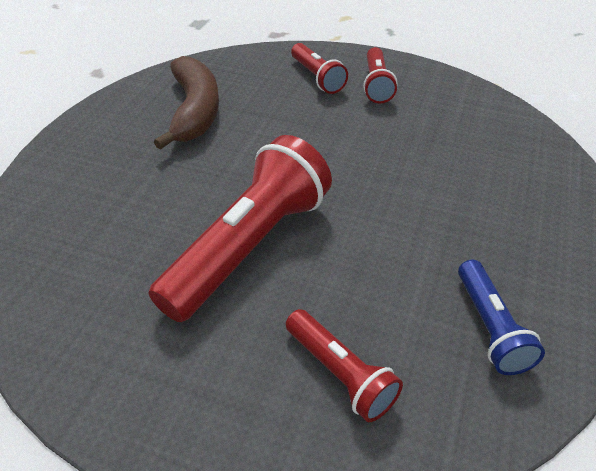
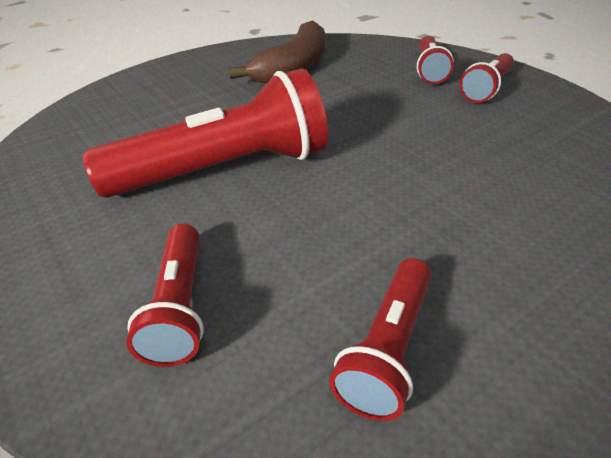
camera: 35 degrees right, 5 degrees down
(490, 327) = (388, 349): blue flashlight -> red flashlight

